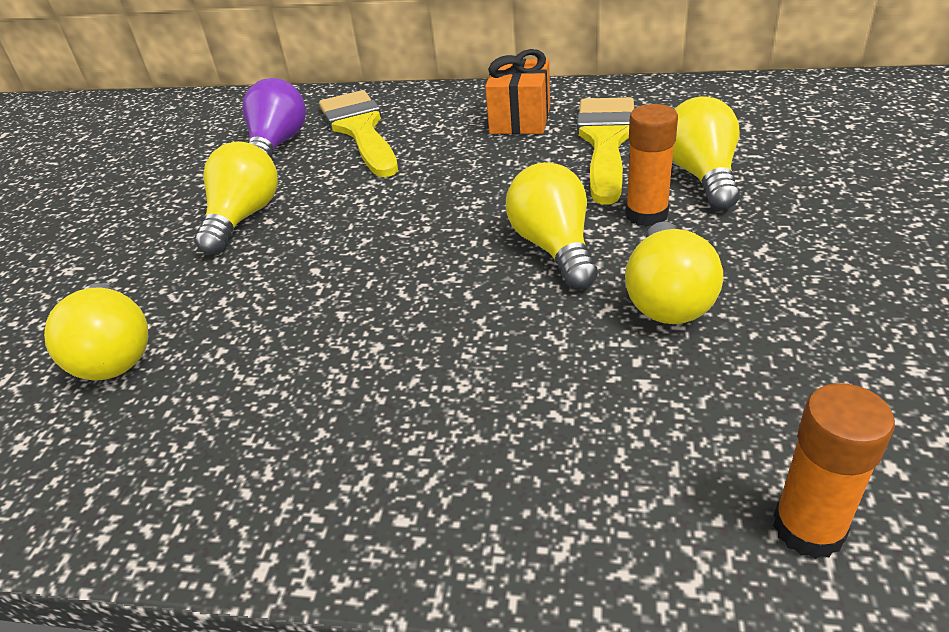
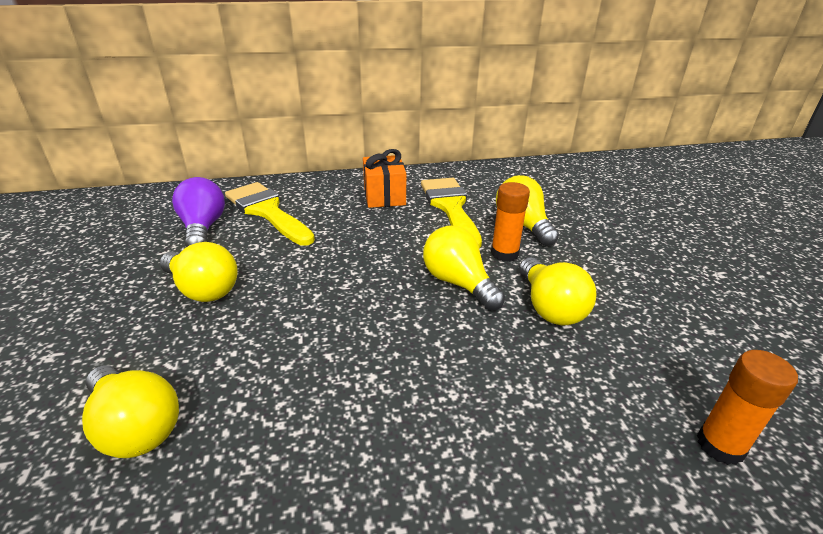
camera: 25 degrees left, 5 degrees down
(243, 218) = (203, 289): yellow light bulb -> yellow light bulb turned 135 degrees clockwise

